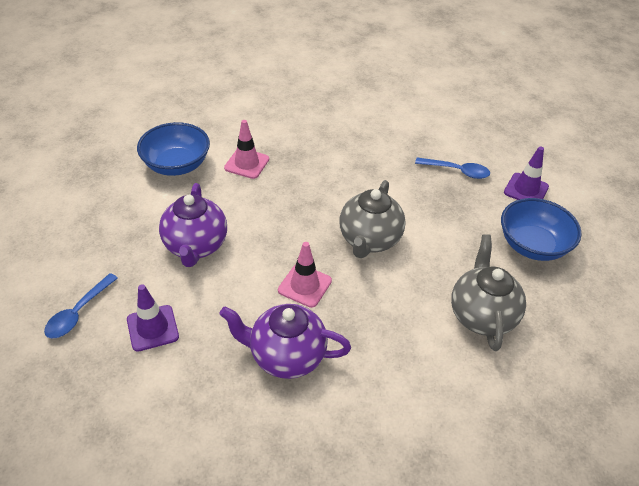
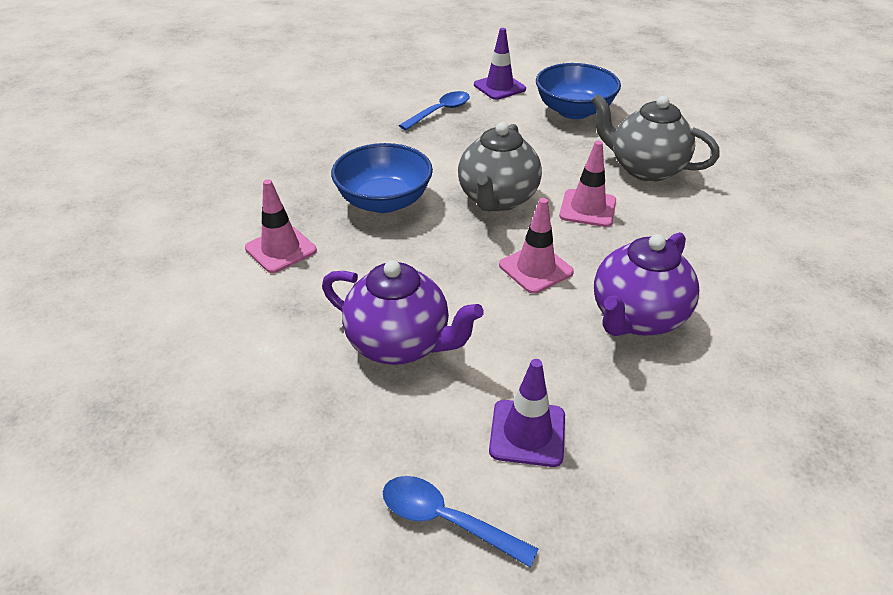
camera: 60 degrees left, 5 degrees down
(78, 313) = (445, 520): blue spoon -> blue spoon turned 150 degrees clockwise
(177, 165) = (214, 317): blue bowl -> blue bowl (384, 201)
(369, 240) = (497, 199): grey teapot -> grey teapot turned 60 degrees clockwise
(396, 294) = (587, 208): none -> pink traffic cone

